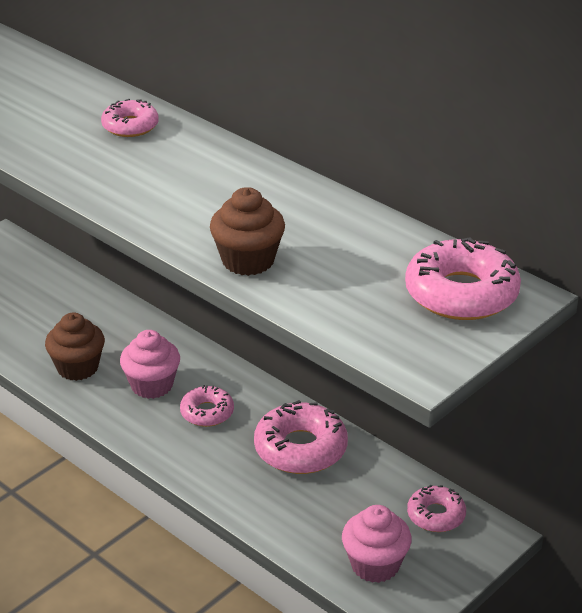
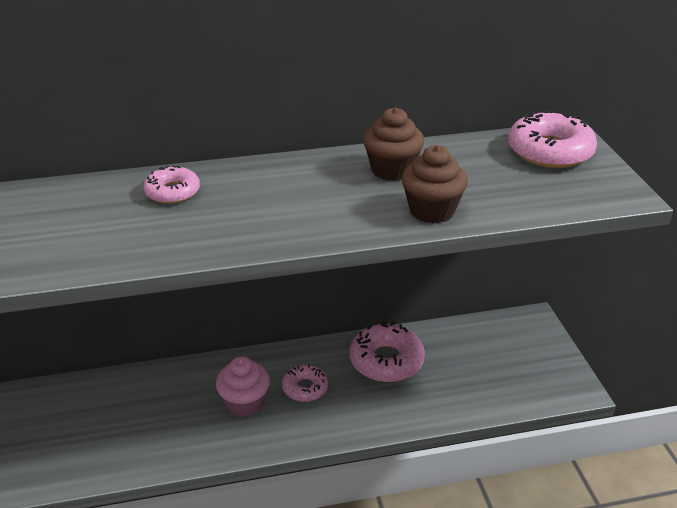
camera: 55 degrees left, 0 degrees up
(77, 368) = (178, 436): brown cupcake -> brown cupcake (392, 170)
(375, 565) = (525, 381): pink cupcake -> none
(436, 515) = (499, 333): pink donut -> none

